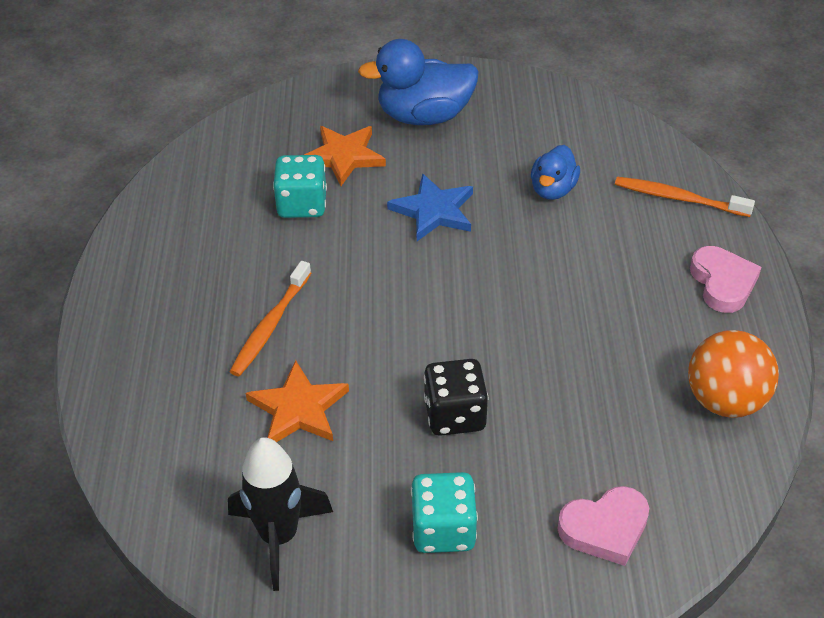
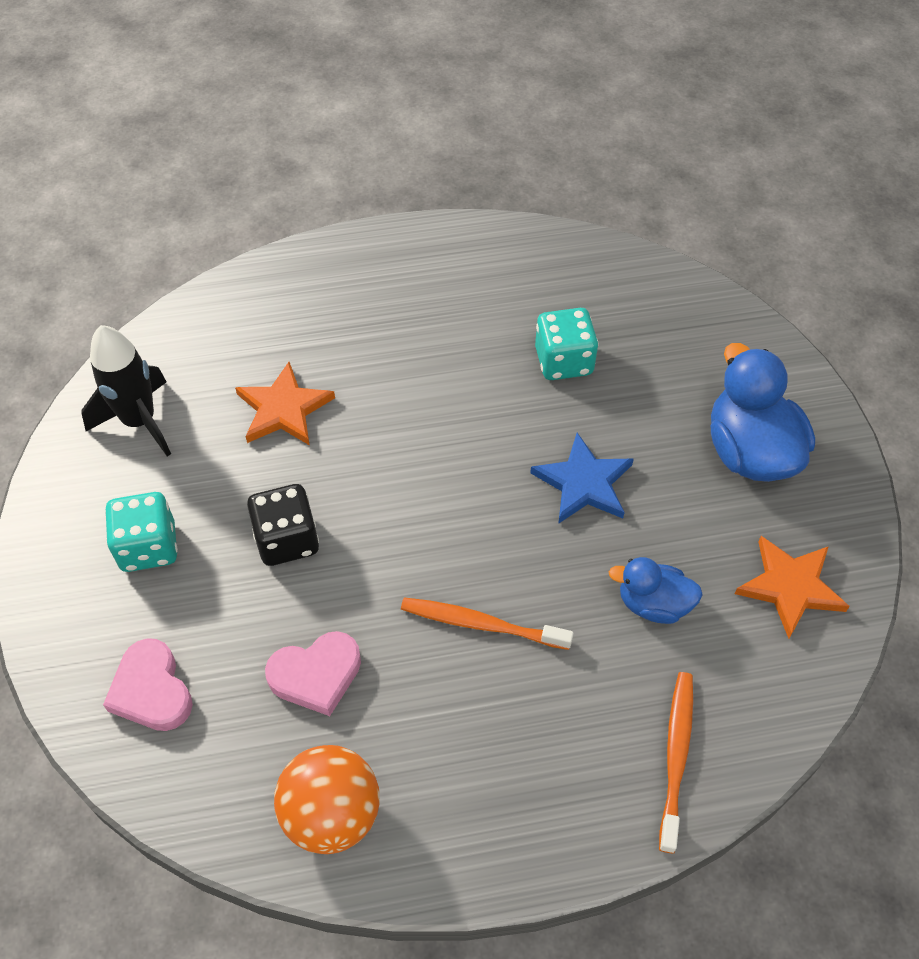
camera: 80 degrees right, 10 degrees up
(270, 325) = (386, 367): orange toothbrush -> orange toothbrush (482, 624)
(343, 156) = (652, 384): orange star -> orange star (790, 587)
(722, 283) = (527, 813): pink heart -> pink heart (316, 675)

